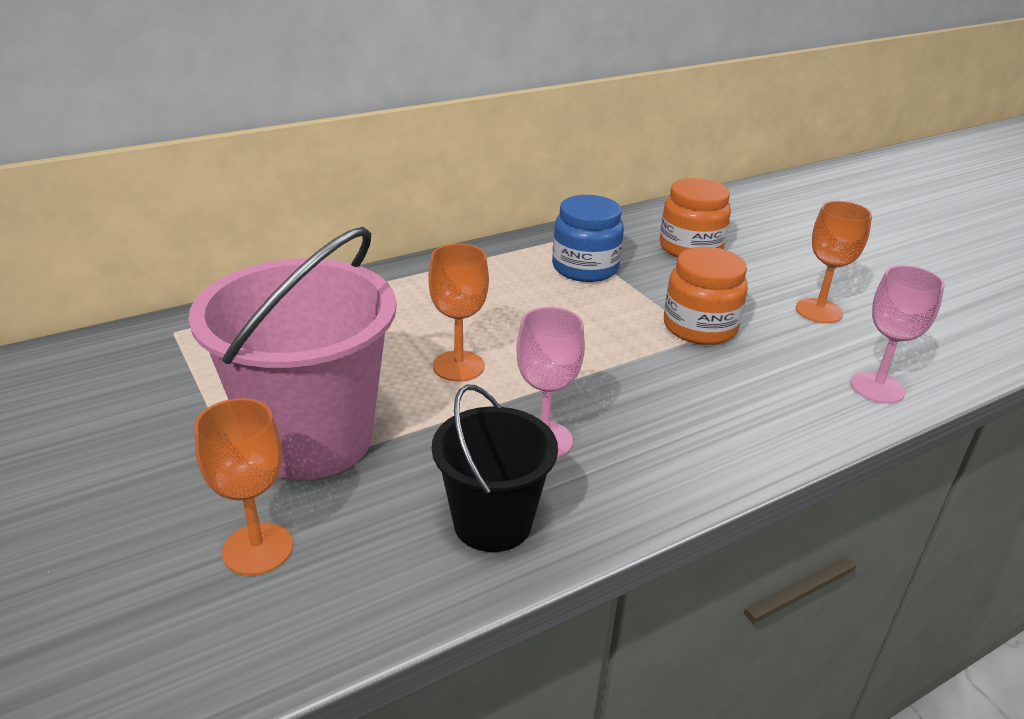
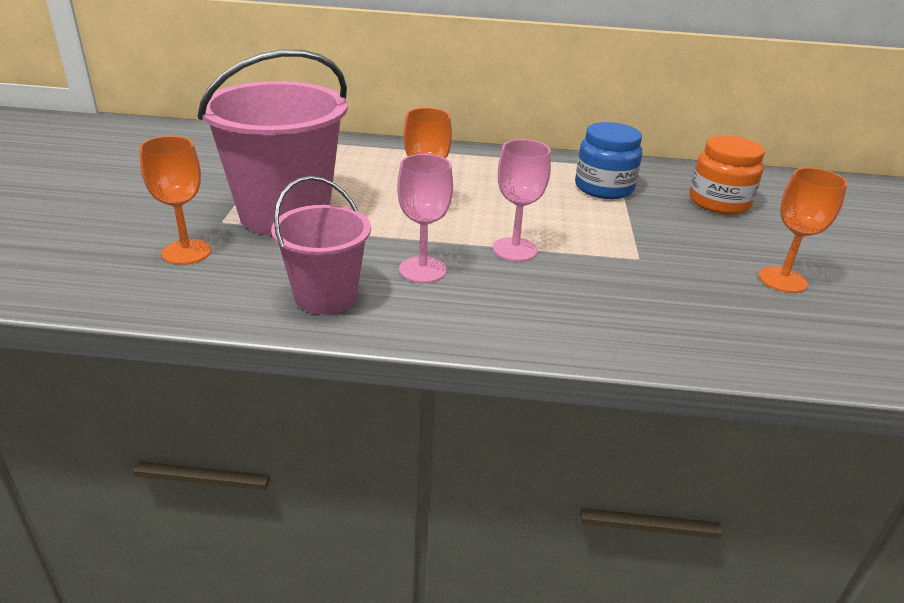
camera: 35 degrees right, 0 degrees up
(492, 523) = (325, 296): black bucket -> pink bucket
(700, 327) = (647, 252): orange jar -> none
(877, 387) = (758, 348): pink goblet -> pink goblet (515, 249)

